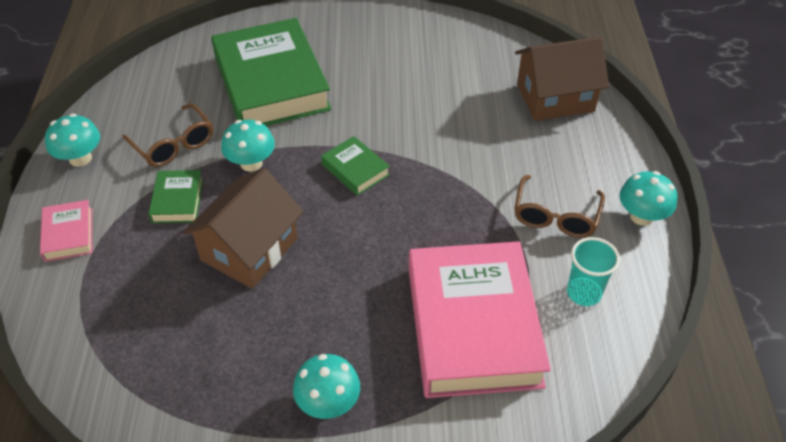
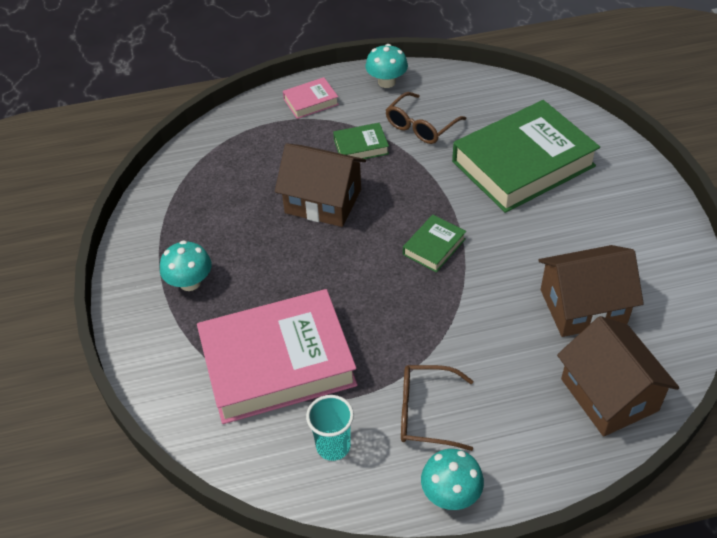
camera: 80 degrees right, 0 degrees up
(251, 163) = (417, 177): turquoise mushroom -> none
(460, 89) = (583, 306): none -> brown house

